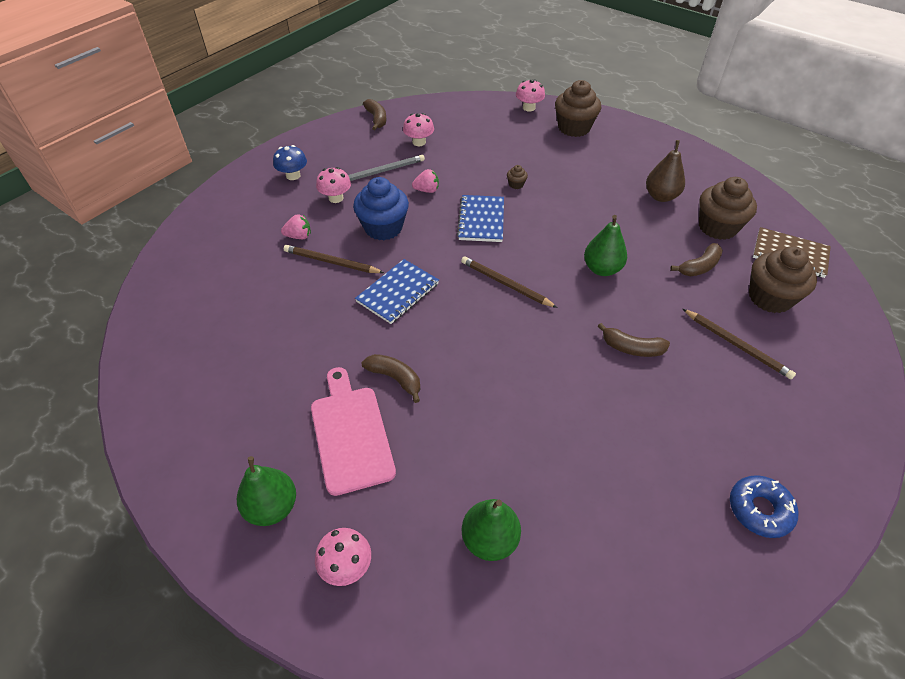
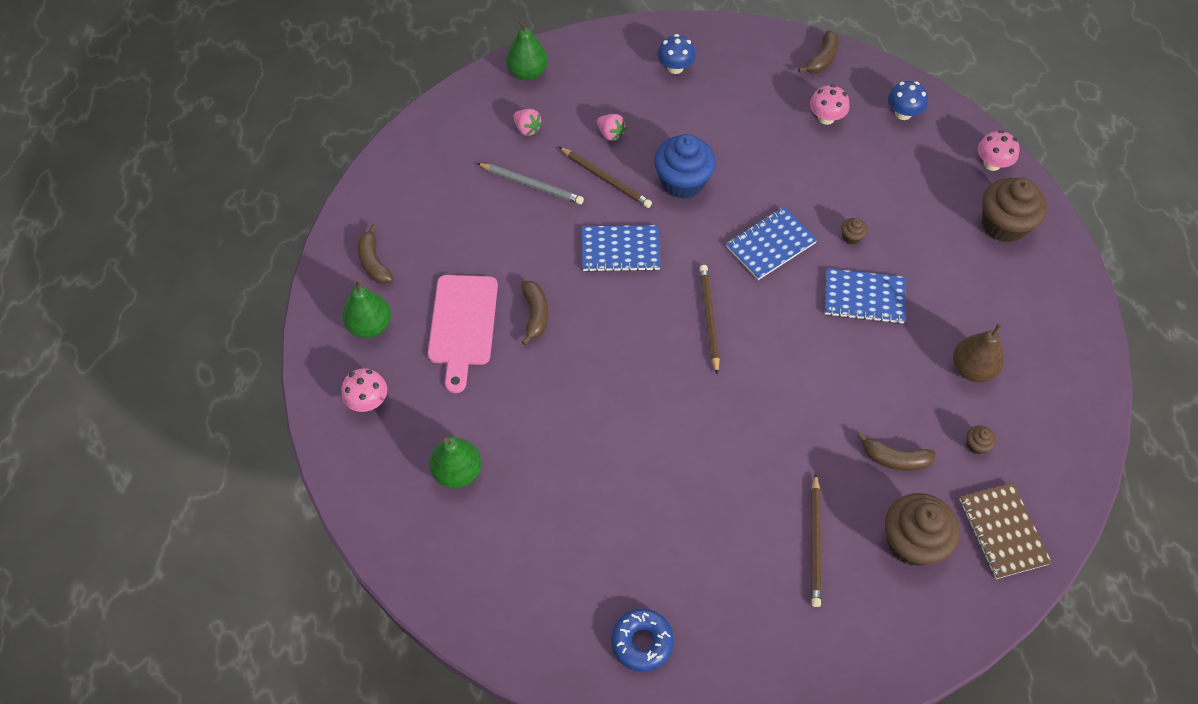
camera: 50 degrees right, 10 degrees up
(331, 262) = (606, 179): brown pencil -> brown pencil turned 150 degrees clockwise
(336, 198) = (681, 120): pink mushroom -> none
(351, 434) = (463, 325): pink cutting board -> pink cutting board turned 150 degrees clockwise
(383, 171) = (753, 124): grey pencil -> grey pencil (532, 185)
(427, 190) = (765, 175): pink strawberry -> pink strawberry (527, 129)
(455, 115) = (903, 113): none -> blue mushroom
(565, 206) = (864, 297): none -> blue notebook
(602, 269) = (805, 380): green pear -> green pear (527, 72)
(632, 348) = (728, 460): brown banana -> brown banana (374, 262)
(717, 227) = (976, 445): brown cupcake -> brown cupcake, size x0.42

